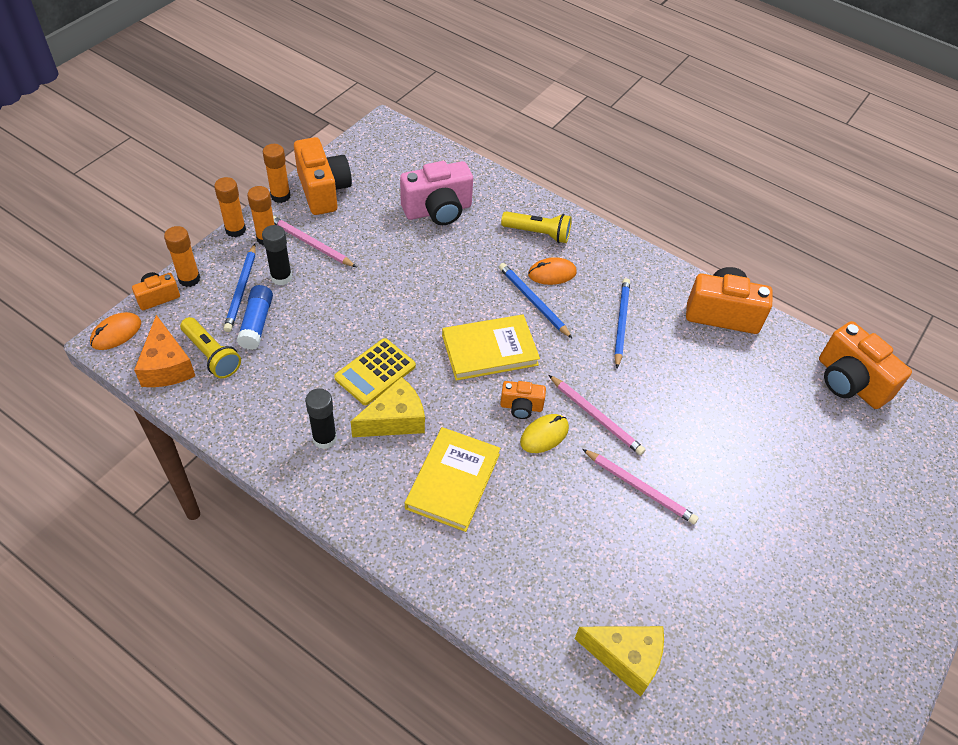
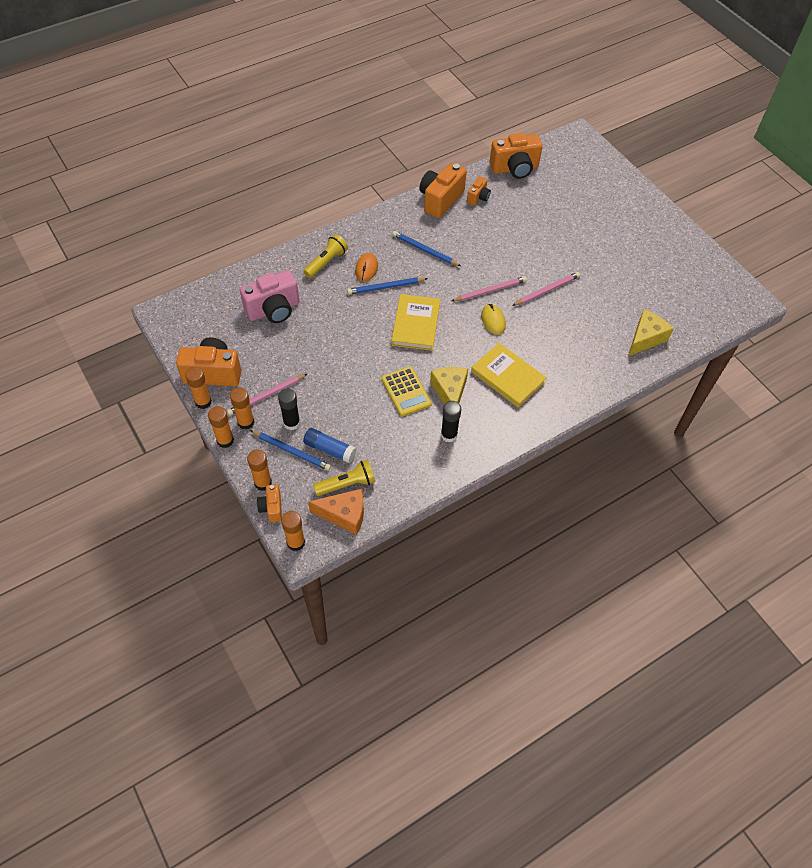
camera: 65 degrees left, 5 degrees up
(116, 333) = (296, 542): orange mouse -> orange glue stick
(438, 210) = (273, 310): pink camera -> pink camera turned 60 degrees clockwise
(521, 407) = (467, 324): orange camera -> orange camera (478, 197)

